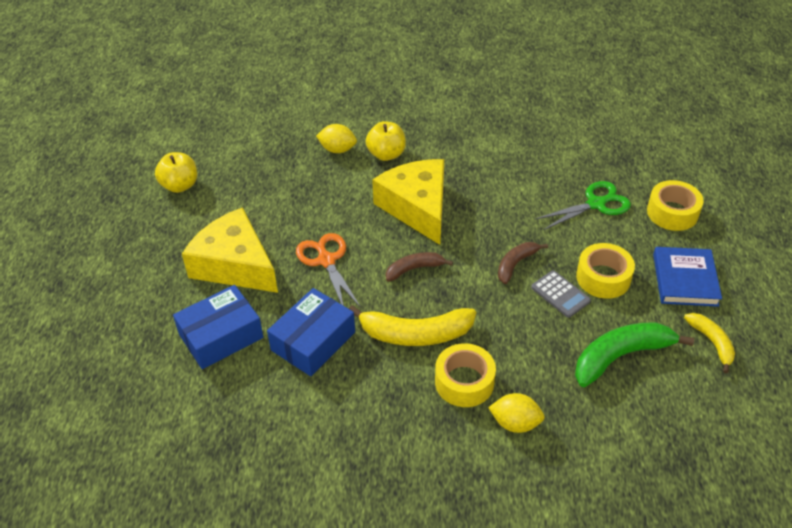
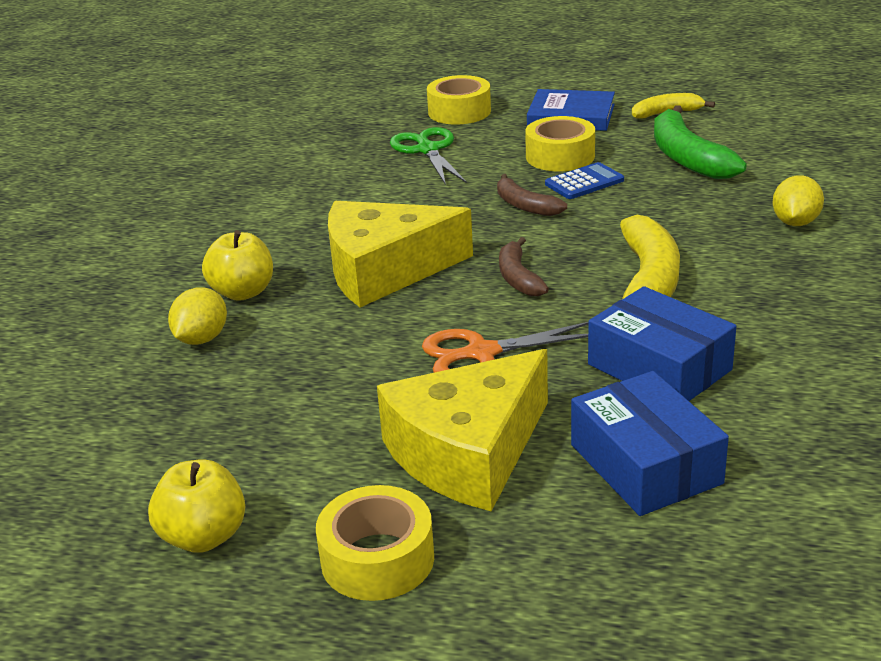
camera: 80 degrees left, 15 degrees down
(464, 382) = (733, 251): yellow tape -> yellow tape (377, 559)
(560, 294) = (584, 182): grey calculator -> blue calculator

